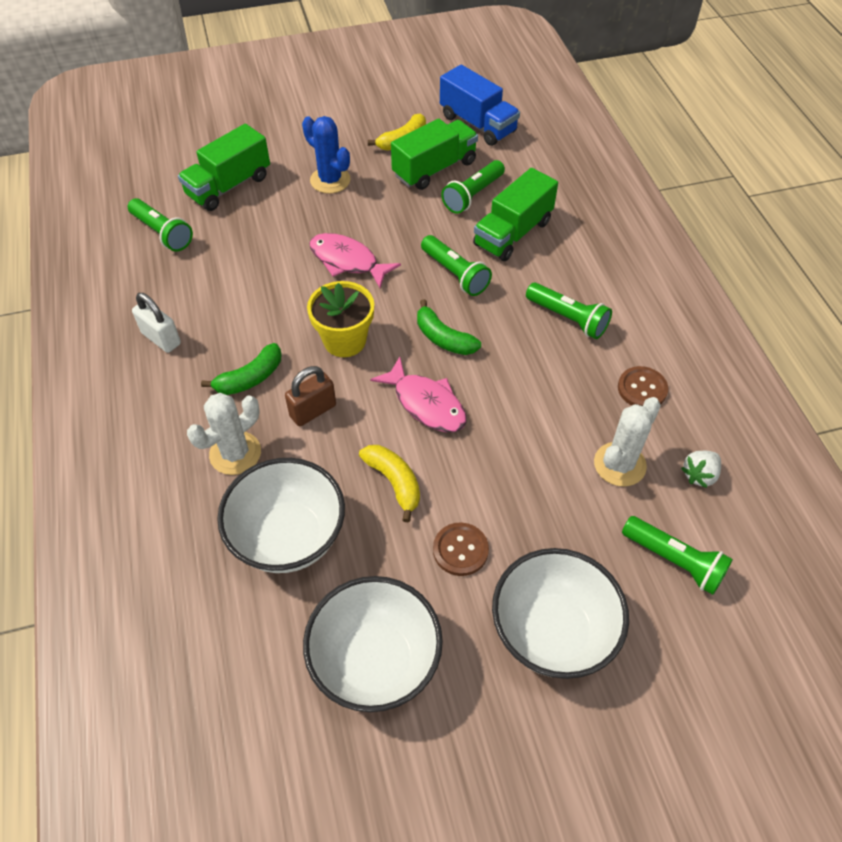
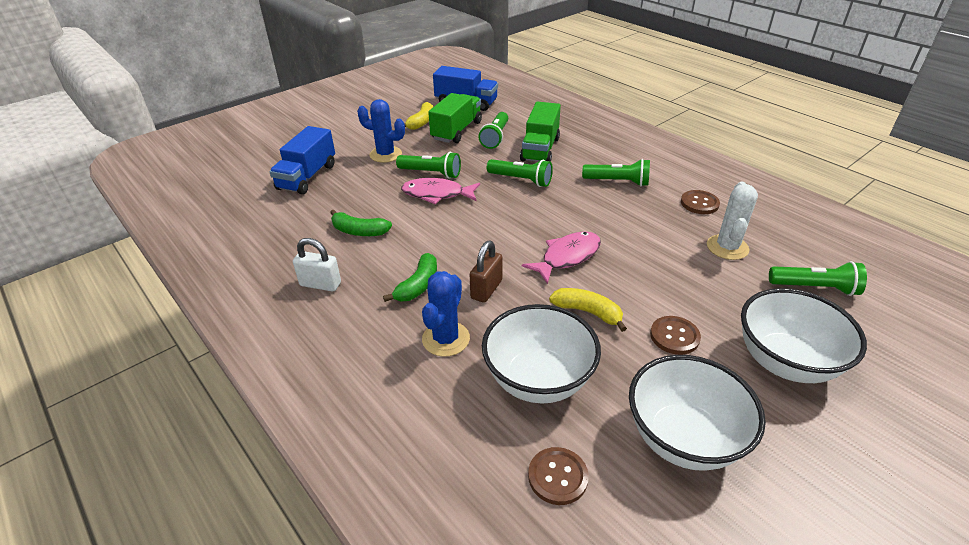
camera: 25 degrees left, 15 degrees down
(162, 233) = (271, 218): green flashlight -> green flashlight (431, 173)
(229, 186) = (307, 177): green truck -> blue truck
(235, 453) = (446, 339): white cactus -> blue cactus
(235, 641) = (557, 477): none -> brown button
(344, 340) = (474, 239): yellow flower pot -> none
(426, 403) = (567, 257): pink fish -> pink fish turned 60 degrees counterclockwise
(443, 338) = (545, 216): green banana -> green banana (359, 231)
(699, 475) = (779, 236): white strawberry -> none

